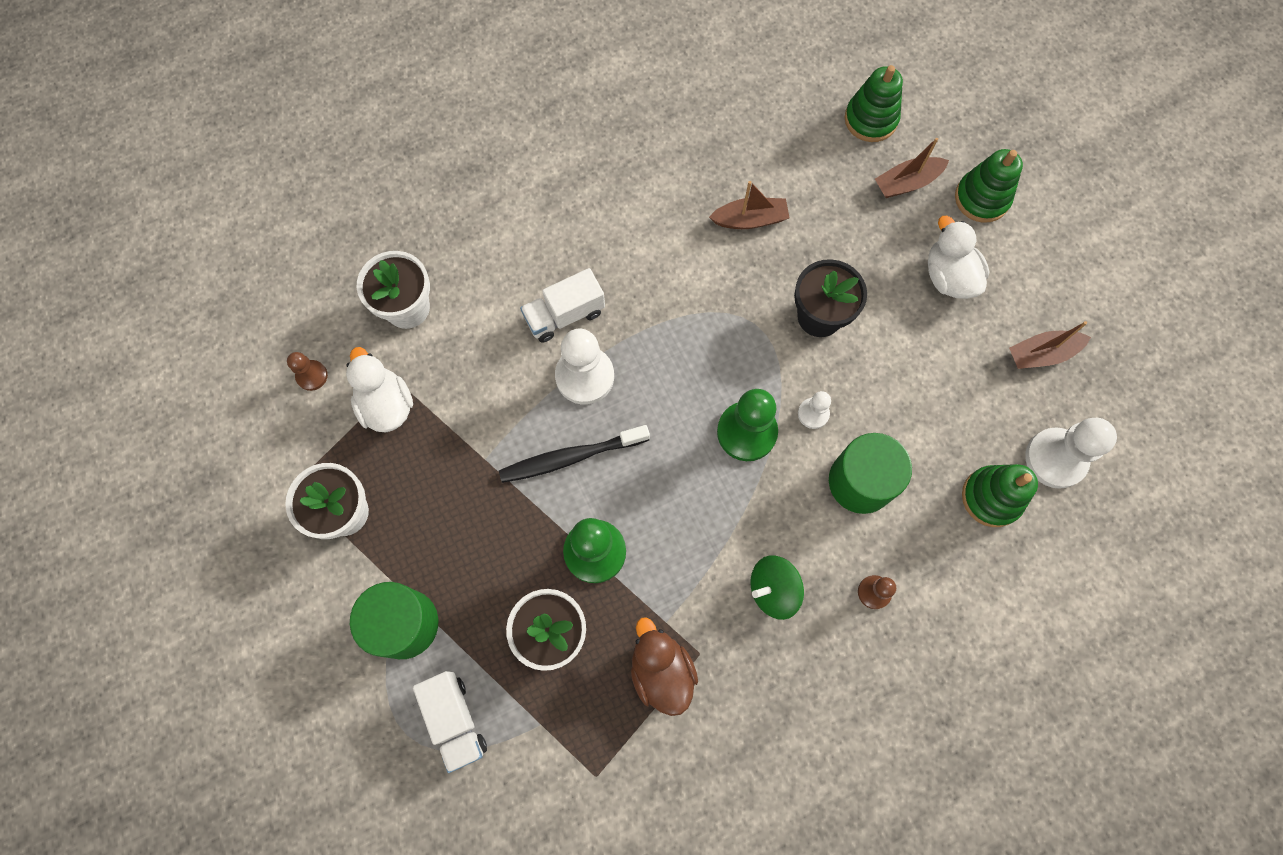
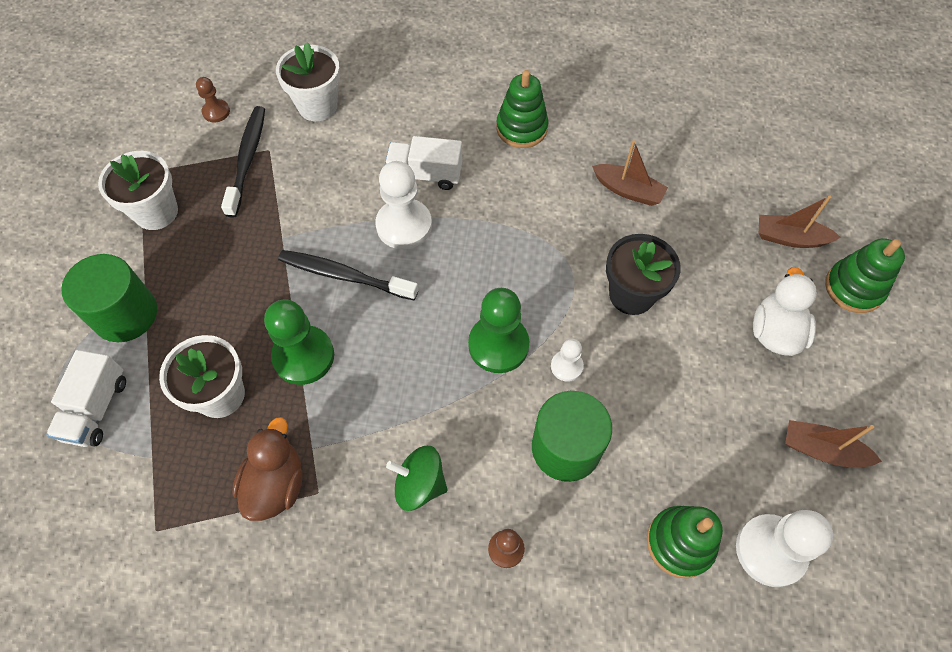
camera: 35 degrees right, 10 degrees down
(386, 405) = (247, 159): white duck -> black toothbrush
(870, 119) = (792, 174): green stacking toy -> green stacking toy (521, 128)

